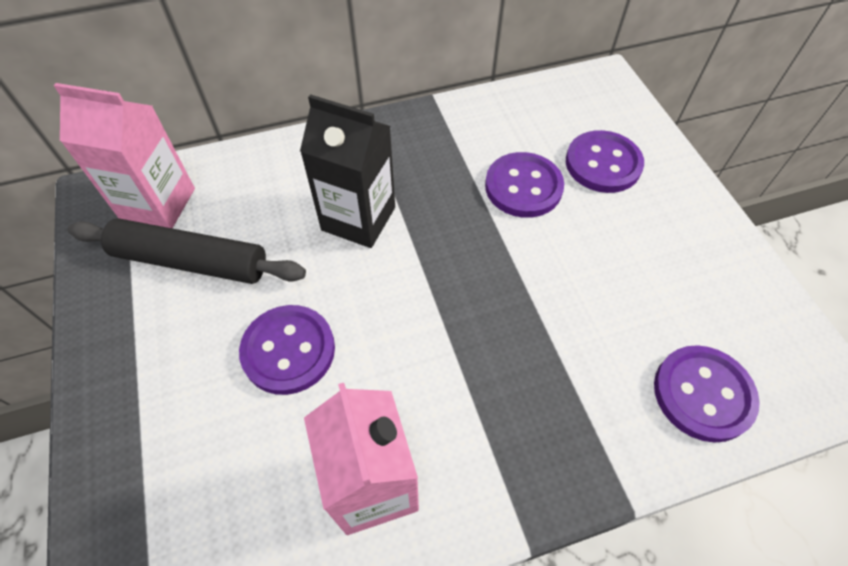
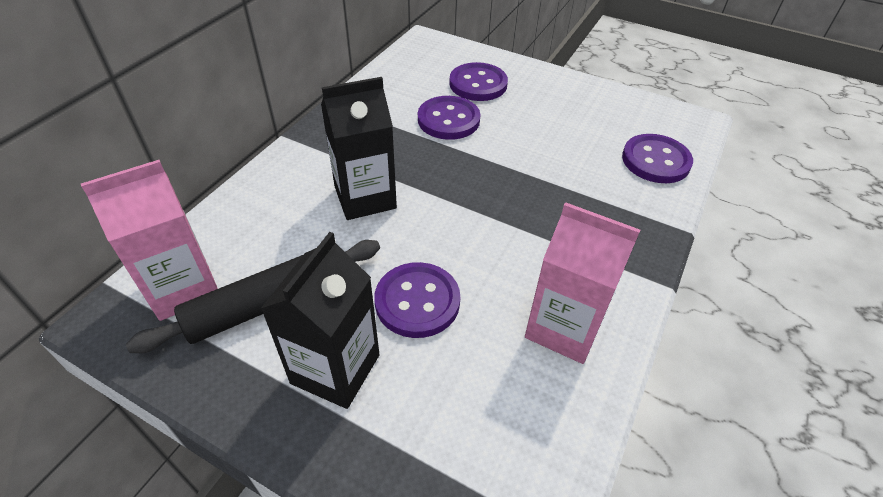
camera: 45 degrees left, 10 degrees down
(173, 356) = (335, 369): none -> black carton

